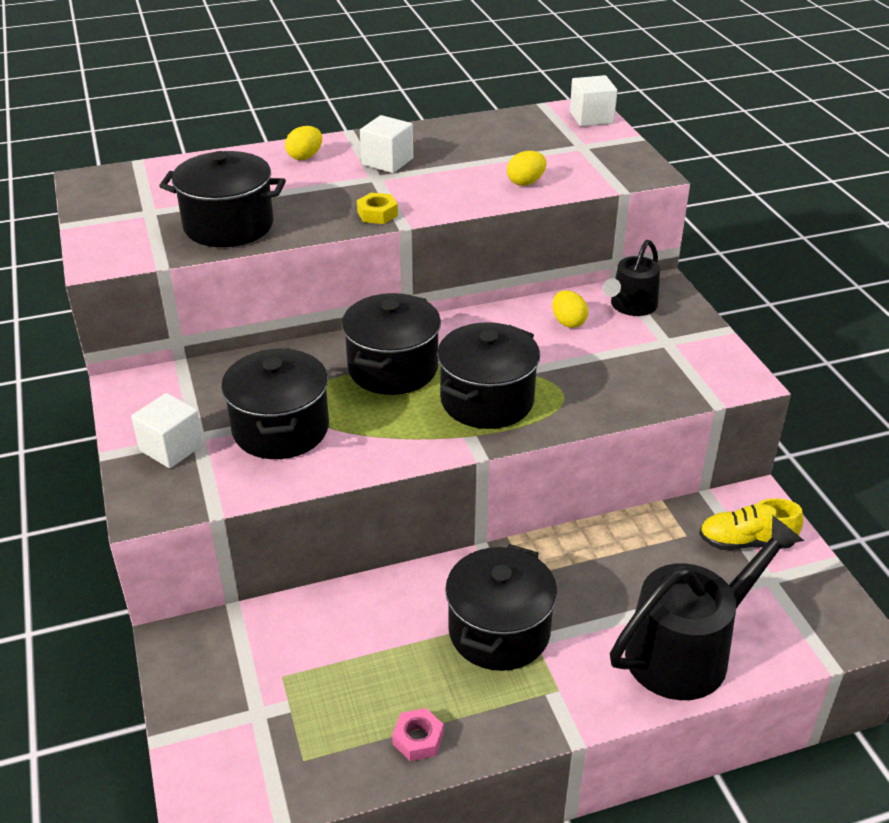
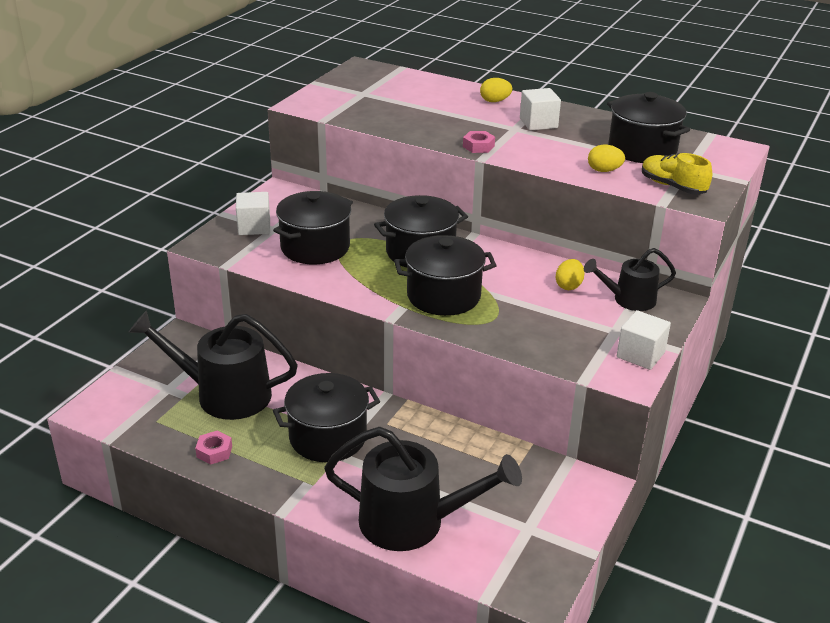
camera: 45 degrees right, 5 degrees down
(229, 226) = (389, 117): black pot -> black pot (642, 149)
(329, 670) = (223, 394): none -> black watering can
(377, 214) = (478, 146): yellow nut -> pink nut
(591, 117) = (731, 155): white cube -> white cube (640, 355)
(746, 542) = (548, 500): yellow shoe -> yellow shoe (672, 186)

